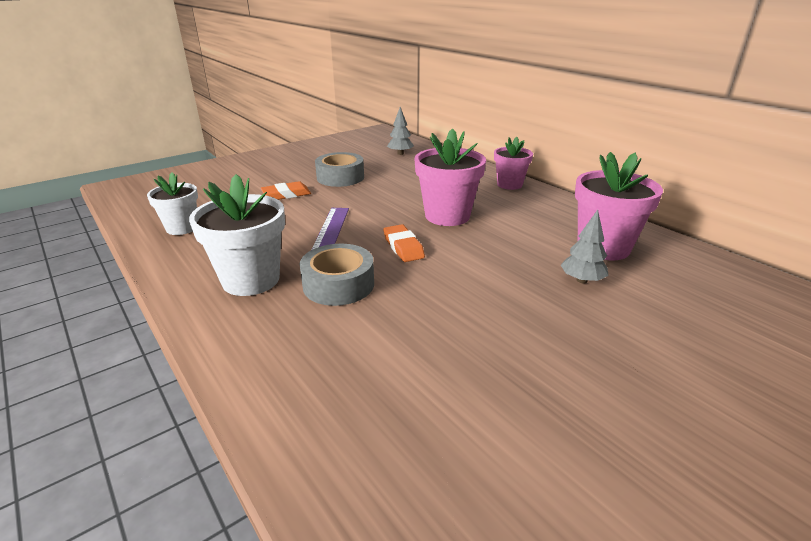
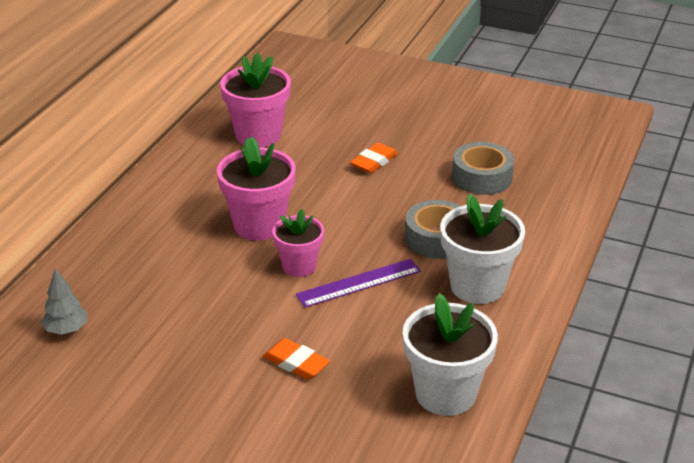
camera: 120 degrees left, 5 degrees up
(182, 228) = (445, 394): white flower pot -> white flower pot, size x1.58
(340, 177) = (204, 345): grey tape -> grey tape (482, 177)
(403, 247) = (347, 229): orange eraser -> orange eraser (374, 162)
(509, 184) = (138, 208): pink flower pot -> pink flower pot (299, 266)
(582, 280) = (323, 137): grey tree -> none

